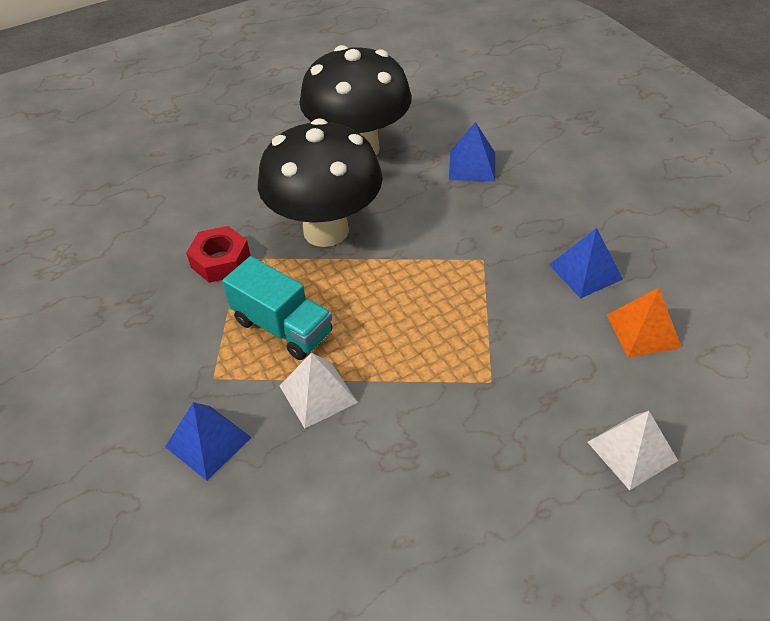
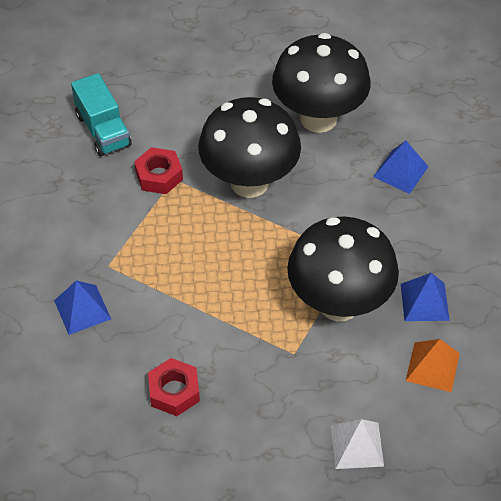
camera: 25 degrees right, 5 degrees up
(282, 327) = (174, 248): turquoise truck -> turquoise truck (103, 130)
(318, 394) = (170, 308): white pyramid -> none
(382, 489) = (174, 391): none -> red nut
(502, 309) = (339, 303): none -> black mushroom

